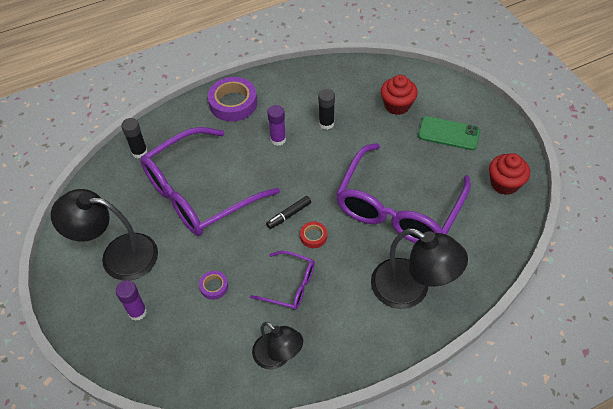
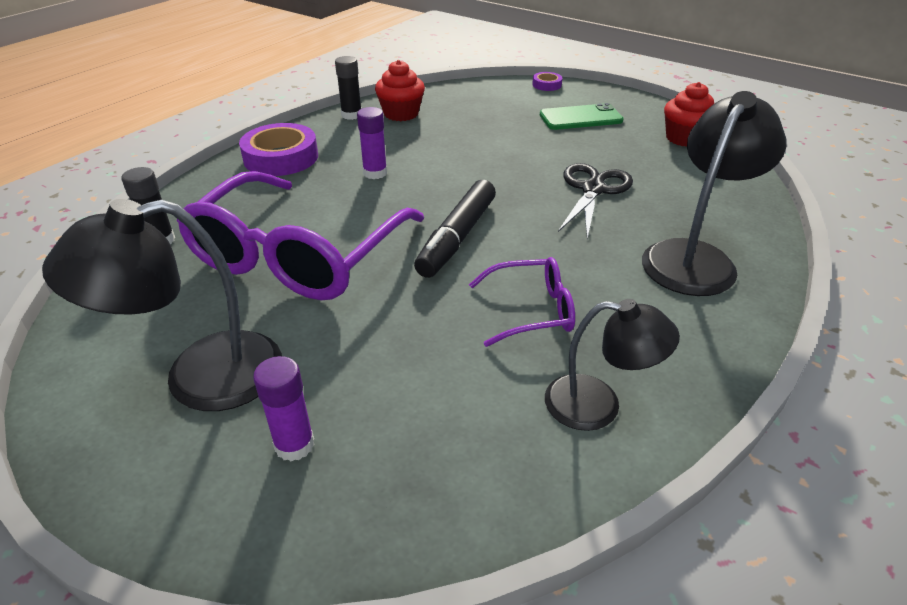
camera: 30 degrees left, 15 degrees down
(214, 286) = (412, 355): purple tape -> purple tape (546, 85)
(289, 215) = (457, 237): black marker -> black marker, size x1.83
(313, 236) = (513, 248): red tape -> none
(326, 123) = (427, 144): black glue stick -> black glue stick (351, 115)
(397, 105) = (499, 111): red cupcake -> red cupcake (401, 114)
(398, 208) = (593, 189): purple glasses -> black scissors
(411, 290) = (695, 257): black lamp -> black lamp turned 60 degrees counterclockwise

